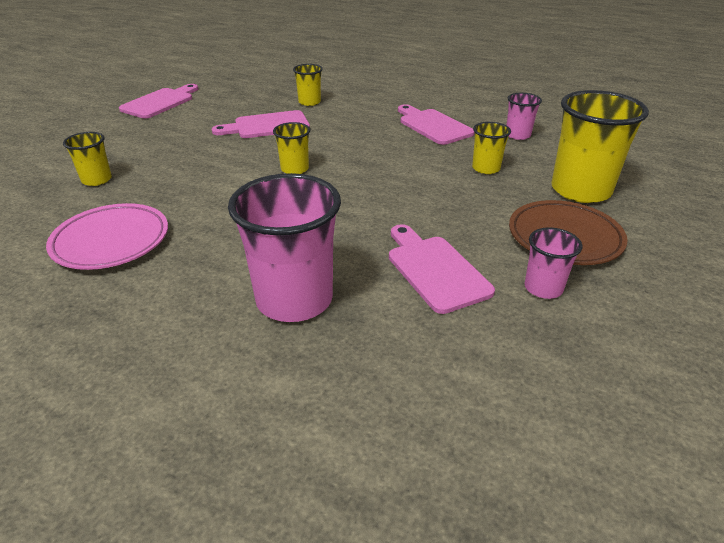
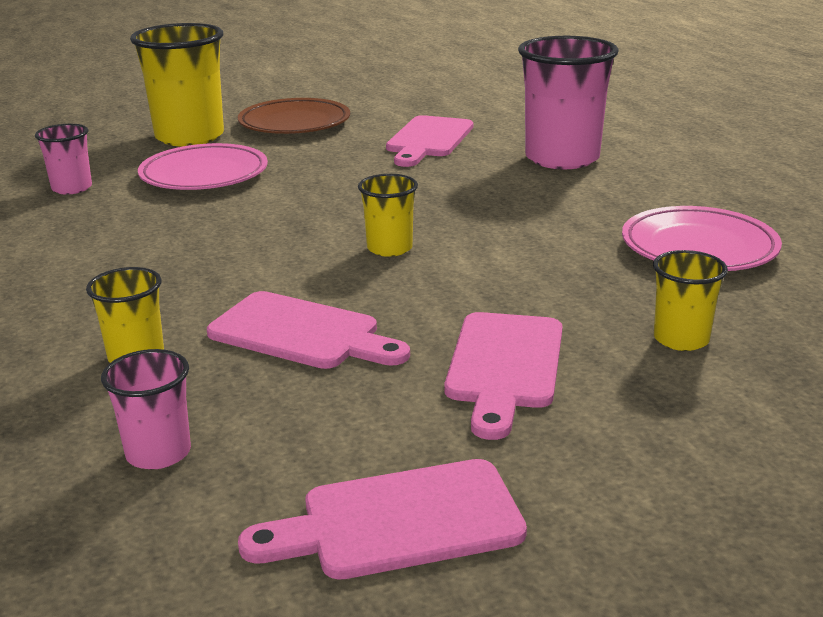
camera: 135 degrees left, 10 degrees down
(433, 126) = (108, 234): pink cutting board -> pink cutting board (504, 366)
(486, 168) = (204, 175): yellow cup -> pink plate
(543, 288) = (380, 114): pink cup -> pink cup (158, 453)

